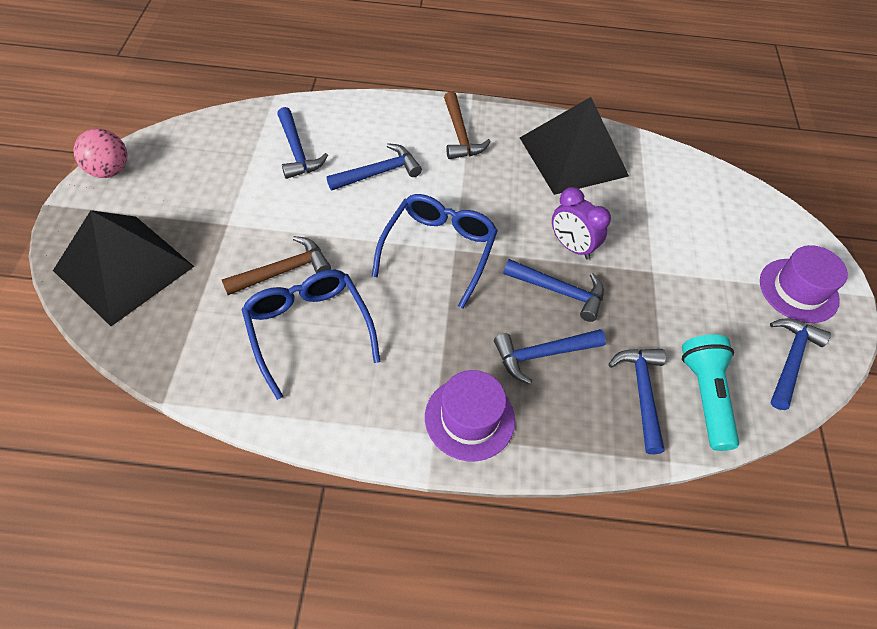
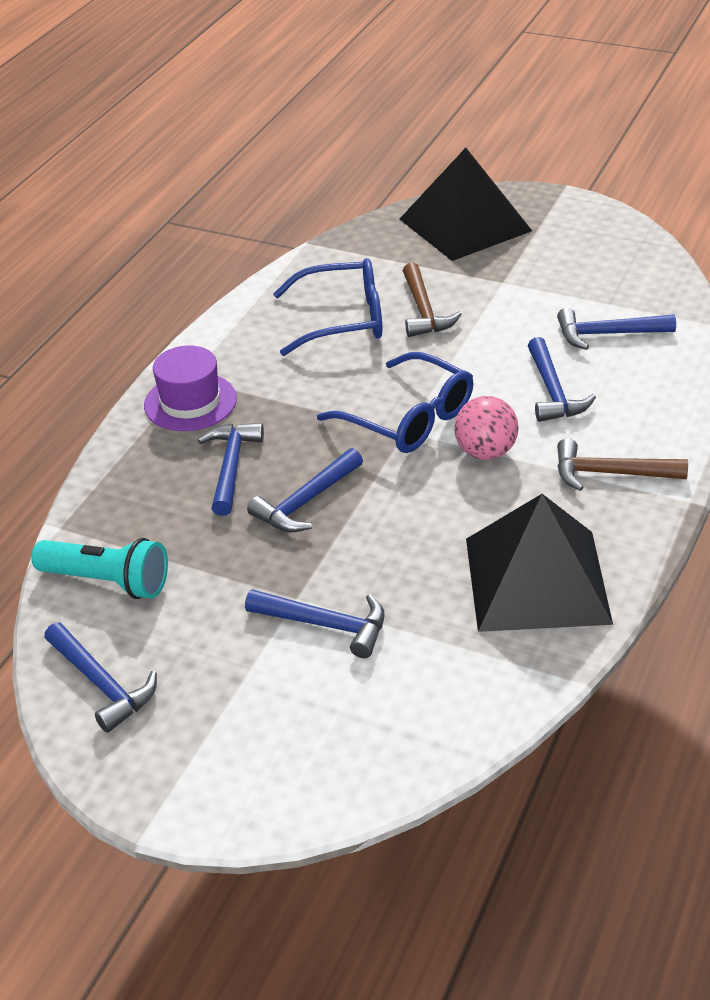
camera: 115 degrees right, 15 degrees down
(109, 170) = (605, 216): pink ball -> pink ball (485, 452)
(571, 246) = (369, 531): purple clock -> none
(641, 393) = (143, 530): blue hammer -> blue hammer (326, 625)
(798, 290) = (192, 747): purple hat -> none

